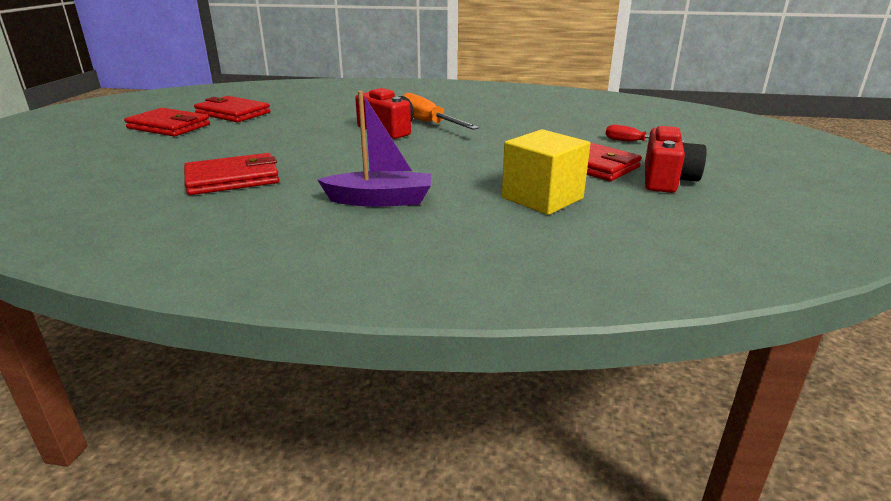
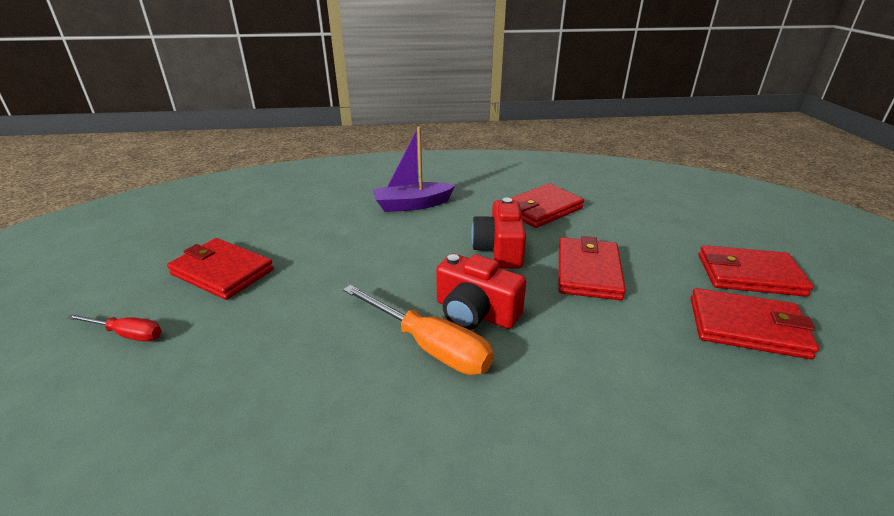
camera: 165 degrees right, 5 degrees up
(278, 137) = (588, 272): none -> red wallet
(542, 198) = (289, 222): yellow cube -> none
(666, 179) = (159, 259): red camera -> red camera (499, 250)

